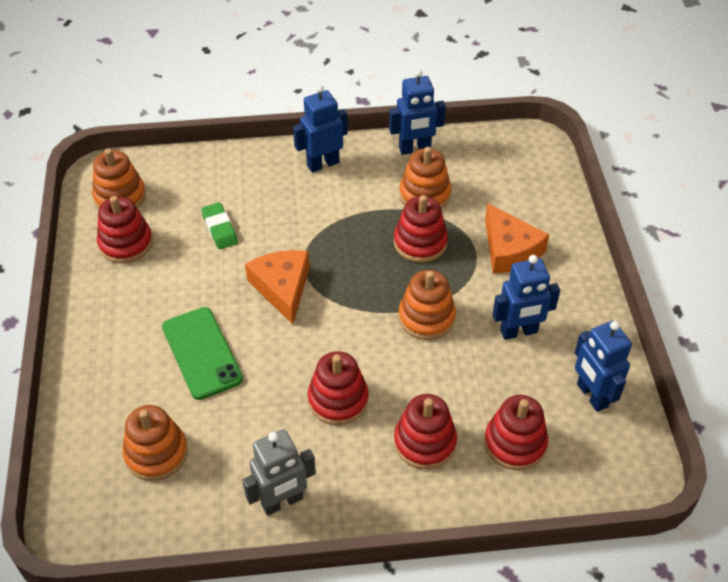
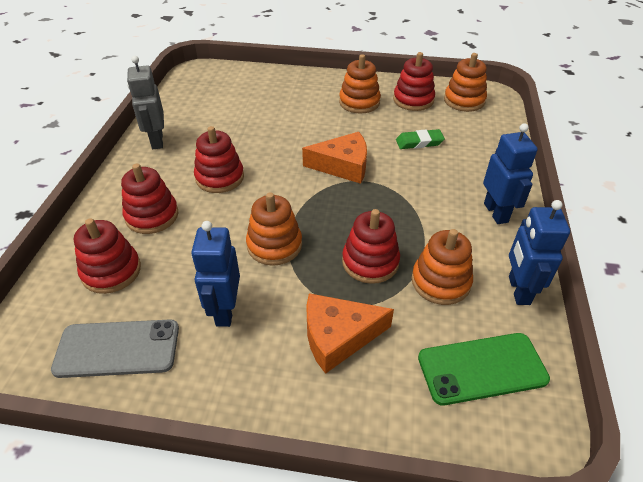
camera: 105 degrees right, 5 degrees down
(156, 453) = (227, 99): orange stacking toy -> orange stacking toy (359, 102)
(202, 353) = (296, 122): green phone -> green phone (482, 368)
(591, 395) = (117, 348): blue robot -> grey phone

